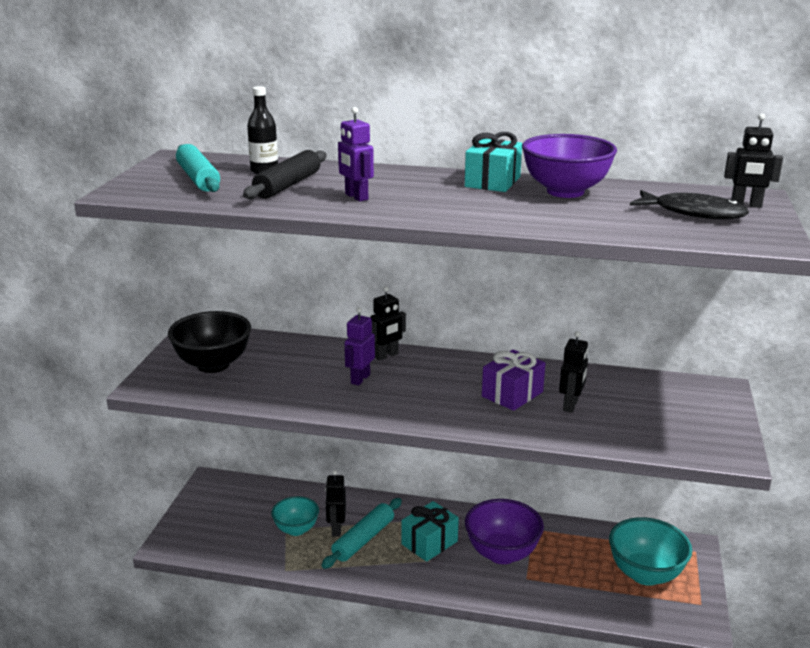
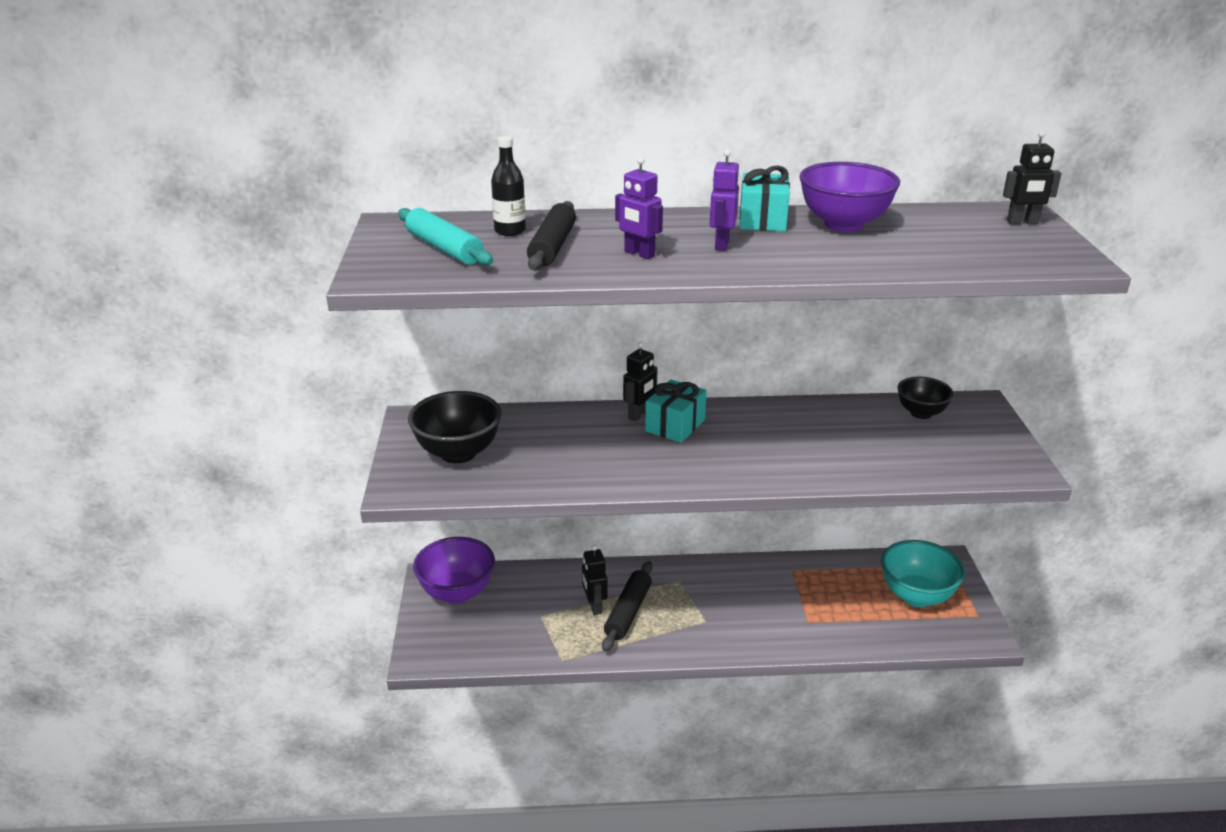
camera: 15 degrees left, 5 degrees up
(296, 529) = (552, 615): turquoise bowl -> none
(360, 379) = (627, 445): purple robot -> purple robot (721, 244)
(363, 539) = (628, 612): turquoise rolling pin -> black rolling pin
(429, 543) = (696, 603): turquoise gift -> turquoise gift (675, 425)
(502, 553) = (773, 601): purple bowl -> purple bowl (457, 593)
(512, 394) = (790, 439): purple gift -> none
(571, 405) = (853, 443): black robot -> none
(654, 389) = (921, 413): none -> black bowl
(693, 213) = (982, 237): black fish -> none

